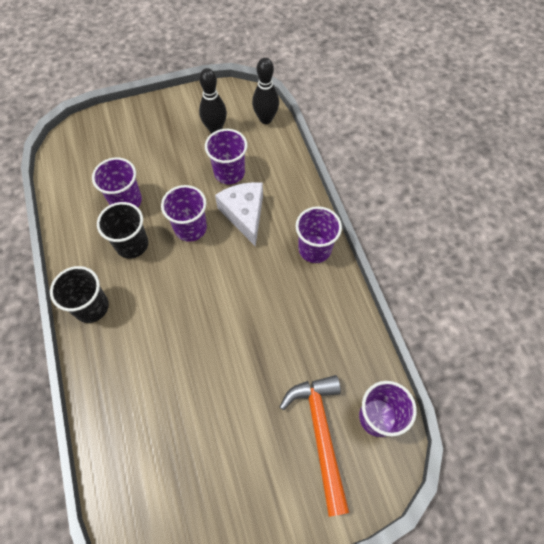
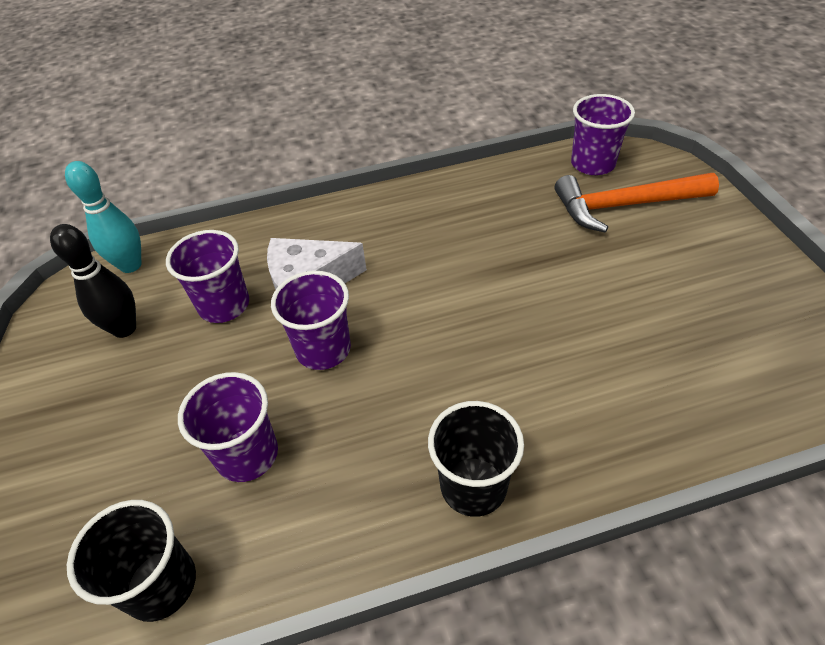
camera: 85 degrees left, 15 degrees down
(132, 244) = (346, 433): black cup -> black cup (161, 584)
(265, 119) = (130, 265): black bowling pin -> turquoise bowling pin
(314, 249) = (376, 211): purple cup -> none

